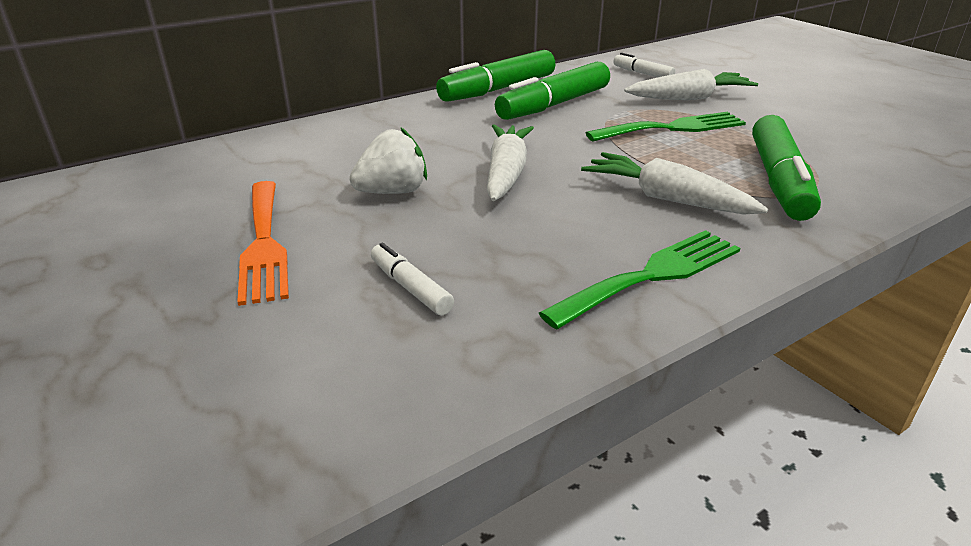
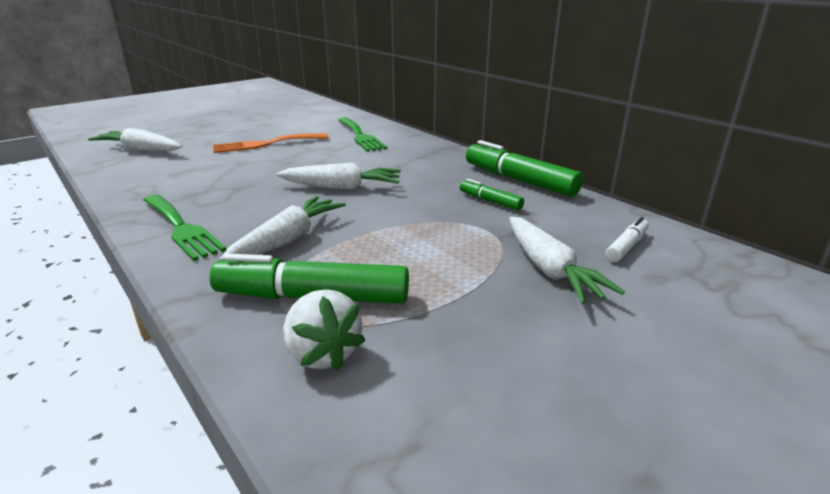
camera: 85 degrees right, 5 degrees down
(198, 421) = (140, 150): none -> white carrot
(392, 192) = (317, 162): white strawberry -> white strawberry (323, 354)
(410, 288) = (208, 172): white marker -> none
(554, 105) = (490, 201): green marker -> green marker, size x0.51
(673, 128) = (446, 253): green fork -> green fork (360, 136)

